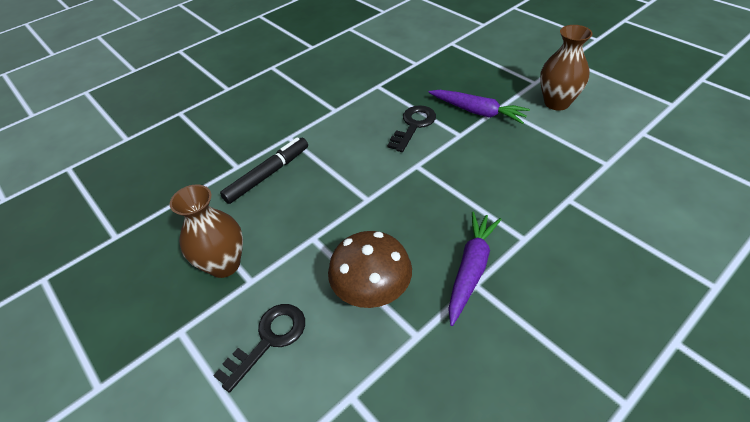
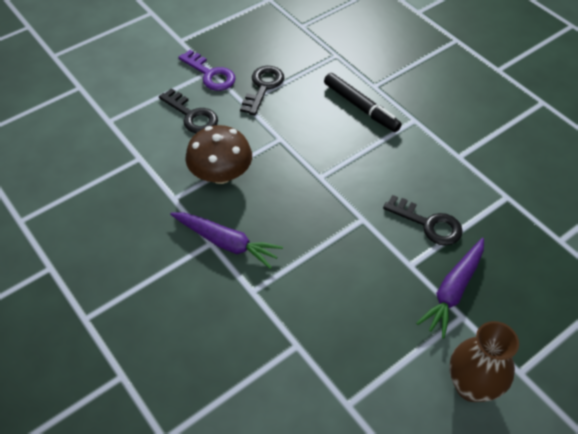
camera: 90 degrees right, 5 degrees up
(188, 330) = (210, 74): none -> purple key
(224, 264) = (263, 87): brown vase -> black key

